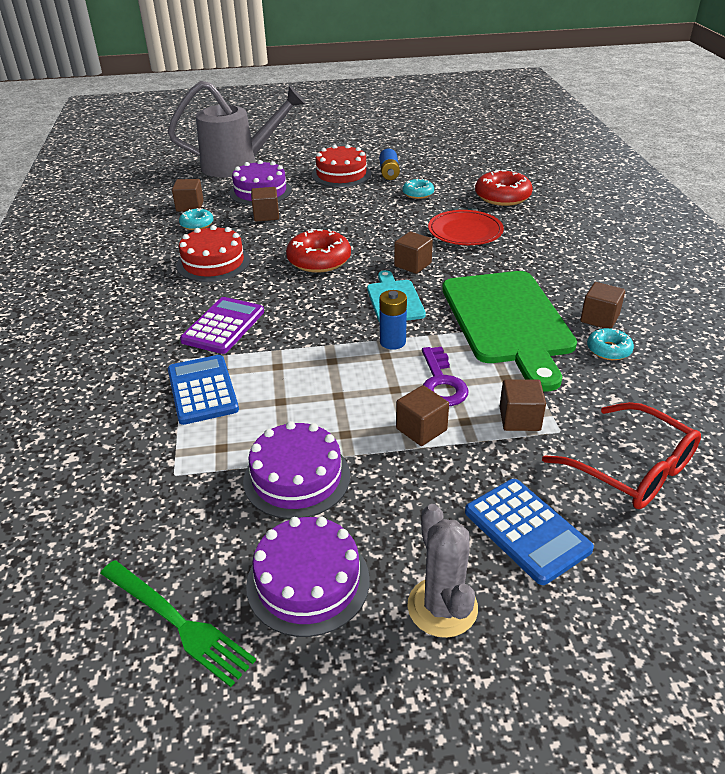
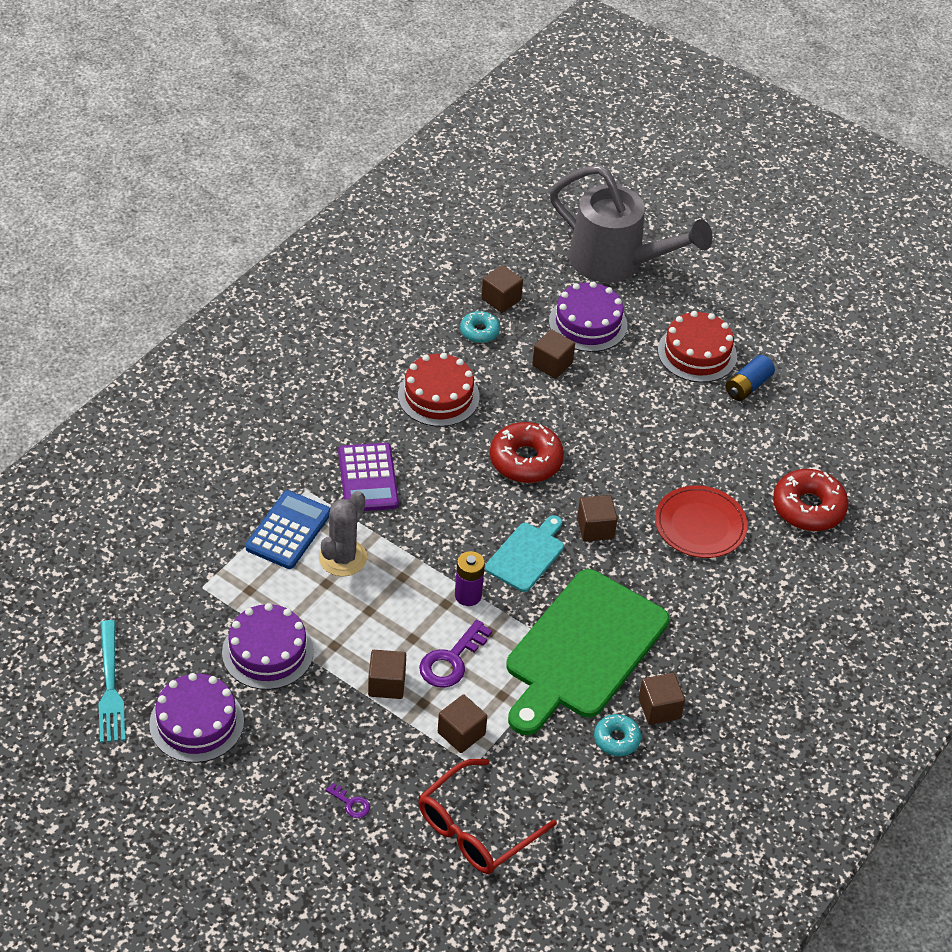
camera: 40 degrees right, 10 degrees up
(177, 622) = (110, 686): green fork -> turquoise fork
(223, 326) = (368, 478): purple calculator -> purple calculator turned 105 degrees clockwise
(392, 342) = (468, 595): blue battery -> purple battery
(418, 193) = (731, 440): turquoise donut -> none
(442, 607) = (246, 799): grey cactus -> grey cactus (342, 558)
(526, 531) = (351, 803): blue calculator -> purple key
(632, 469) = (476, 829): red glasses -> red glasses turned 45 degrees clockwise

